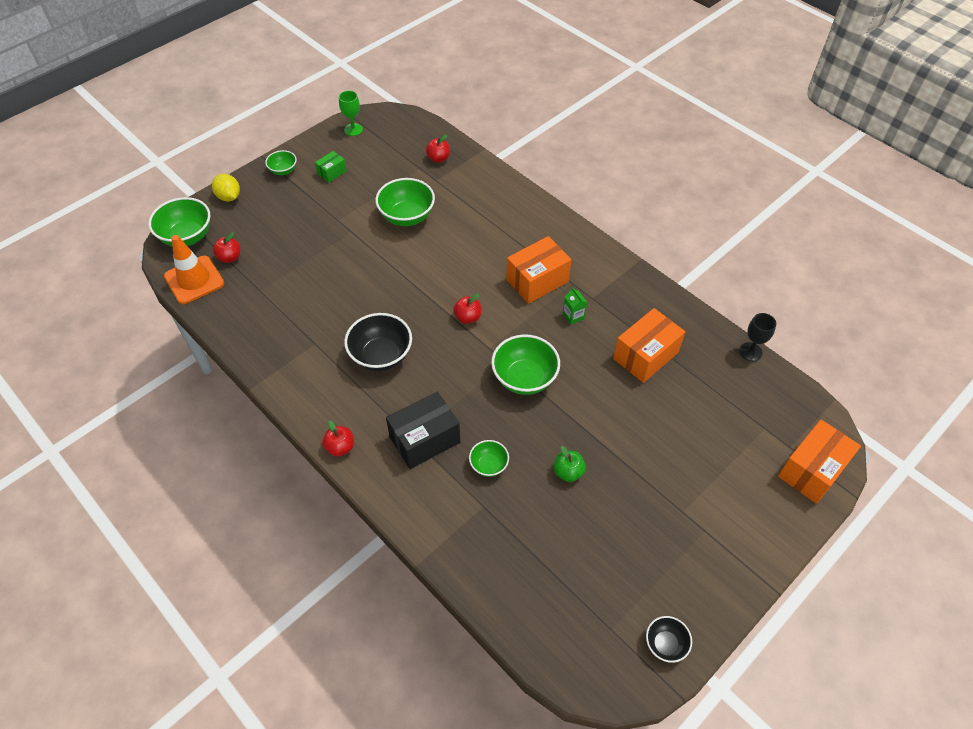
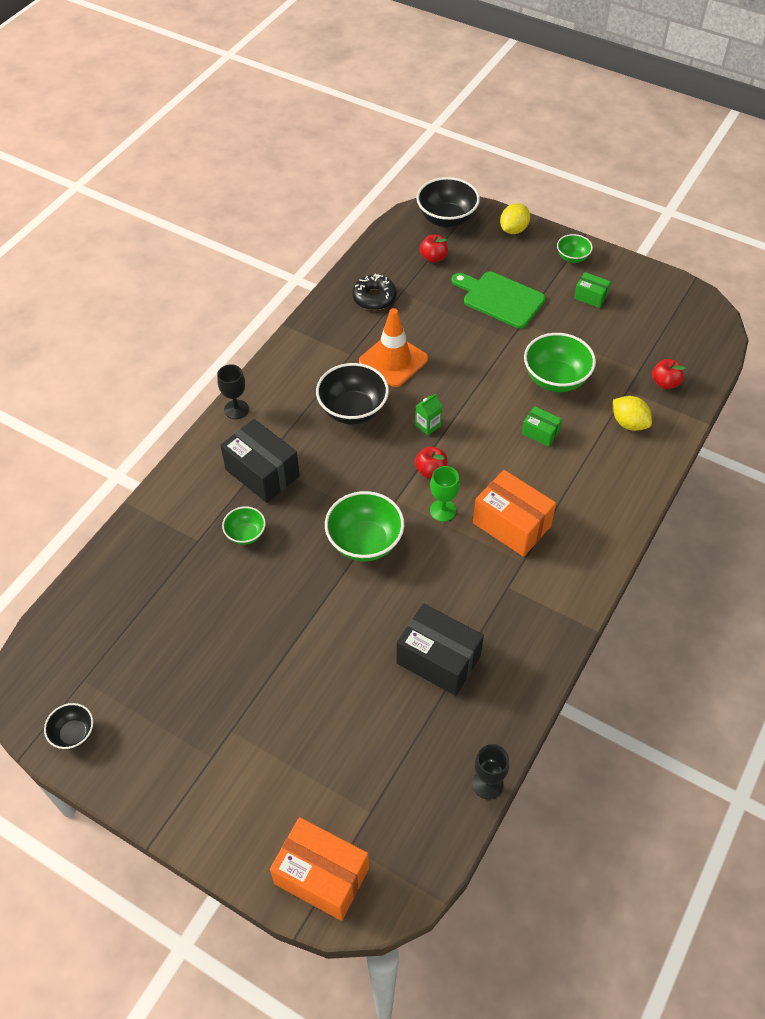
camera: 75 degrees right, 0 degrees up
(187, 237) = (446, 219): green bowl -> black bowl
(194, 280) = (395, 243): orange traffic cone -> orange traffic cone (393, 360)
(255, 311) = (374, 297): none -> black donut
(304, 226) = (500, 298): none -> green cutting board
(340, 447) = (236, 409): red apple -> black goblet
(353, 129) = (669, 294): green goblet -> green goblet (443, 510)
(456, 240) = (540, 433): none -> green box
(468, 188) = (629, 423): none -> yellow lemon
(568, 472) = (255, 608): green apple -> none
(573, 316) = (471, 572): green carton -> green carton (428, 425)
(645, 355) = (438, 659): orange box -> black box

